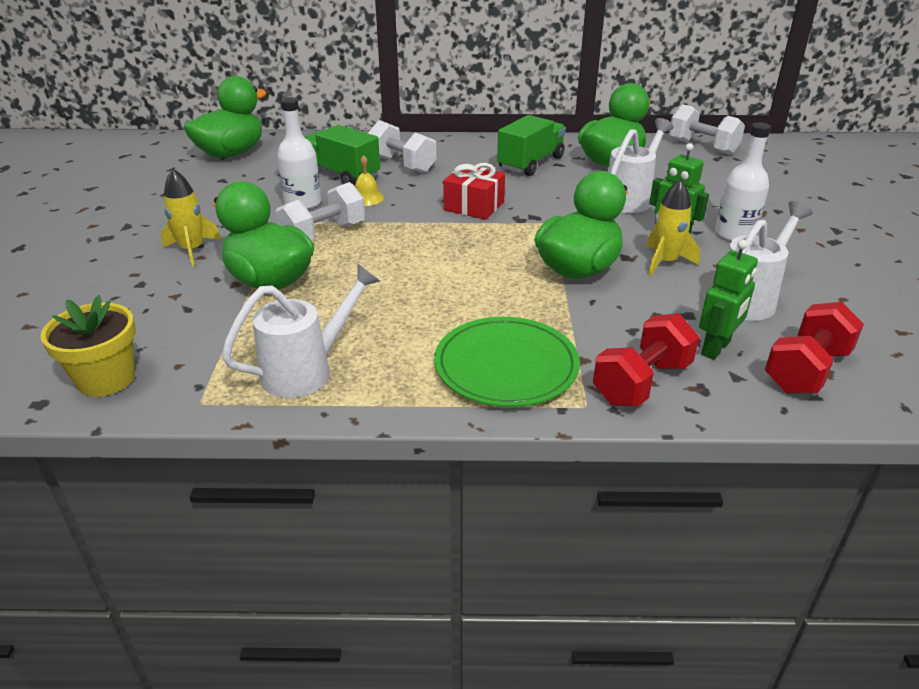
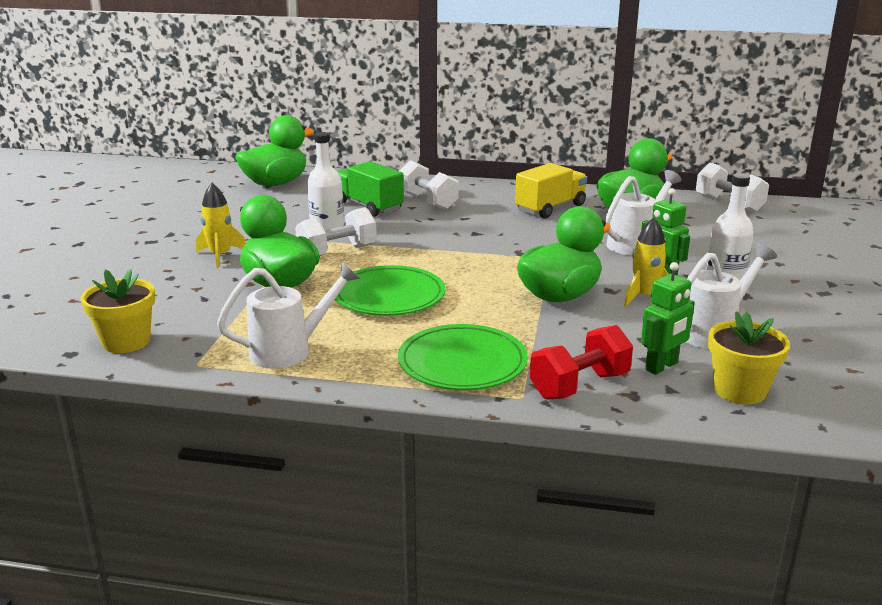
camera: 10 degrees right, 10 degrees down
(367, 198) = (385, 226): yellow bell -> none
(397, 286) = (389, 296): none -> green plate
(474, 206) = (482, 239): red gift -> none
(531, 163) = (550, 208): green truck -> yellow truck
(806, 370) = (739, 390): red dumbbell -> yellow flower pot

